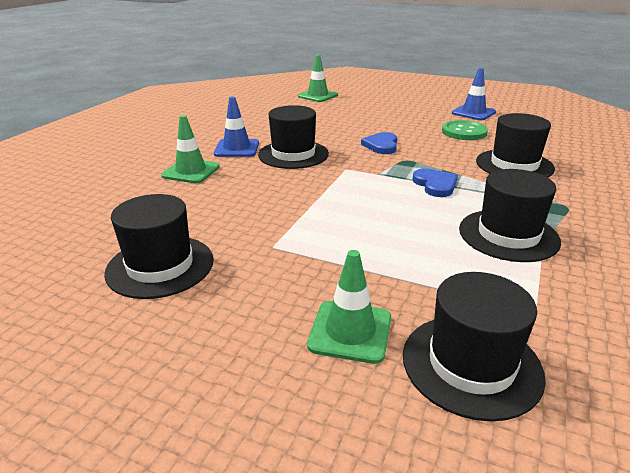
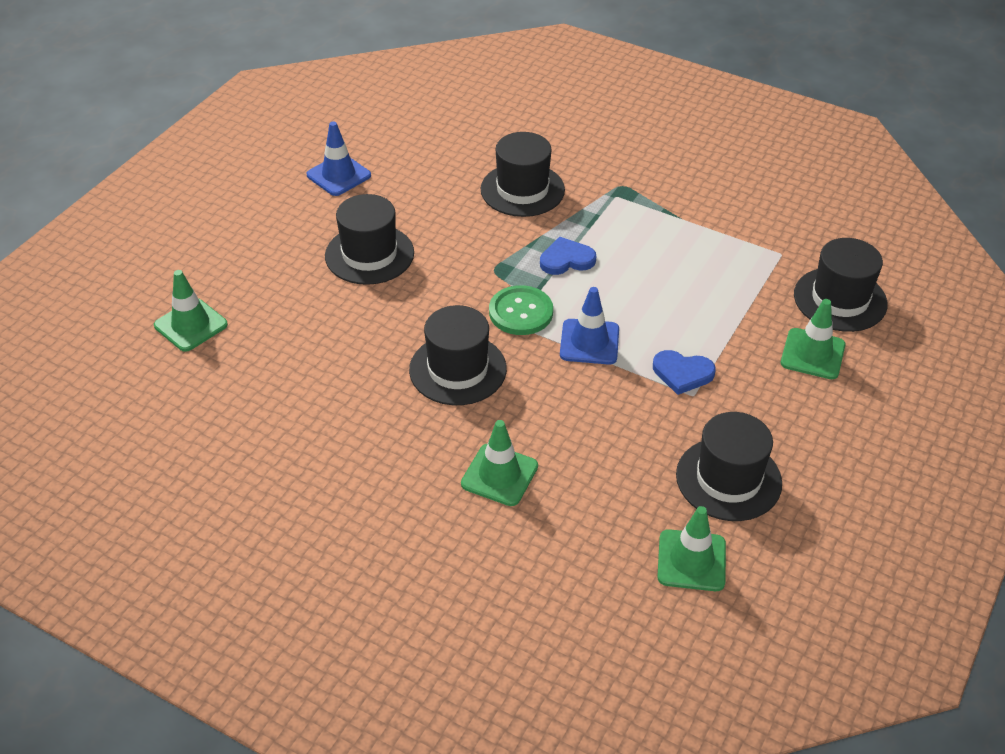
camera: 85 degrees left, 15 degrees up
(73, 246) = (691, 560): none -> green traffic cone
(237, 148) = (424, 429): blue traffic cone -> blue traffic cone (589, 342)
(381, 145) = (443, 282): blue heart -> blue heart (682, 373)
(464, 132) = (411, 201): green button -> green button (521, 312)
(508, 235) = (674, 237): black hat -> black hat (369, 254)

